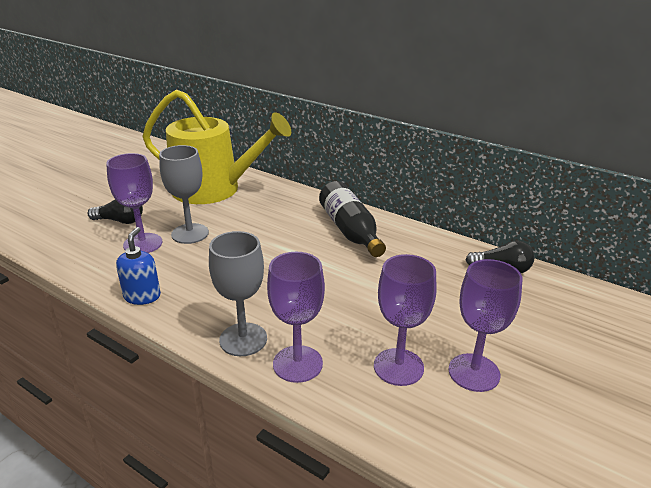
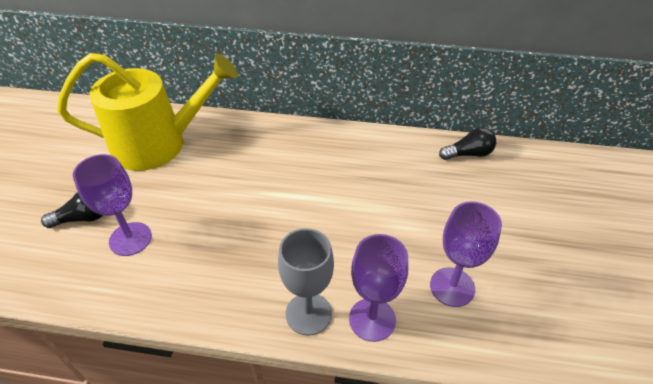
camera: 25 degrees left, 15 degrees up
(142, 296) = (177, 304): blue soap dispenser -> none
(190, 233) = (172, 208): grey goblet -> none
(350, 231) = (323, 153): black bottle -> none
(474, 372) = (508, 268): purple goblet -> none

